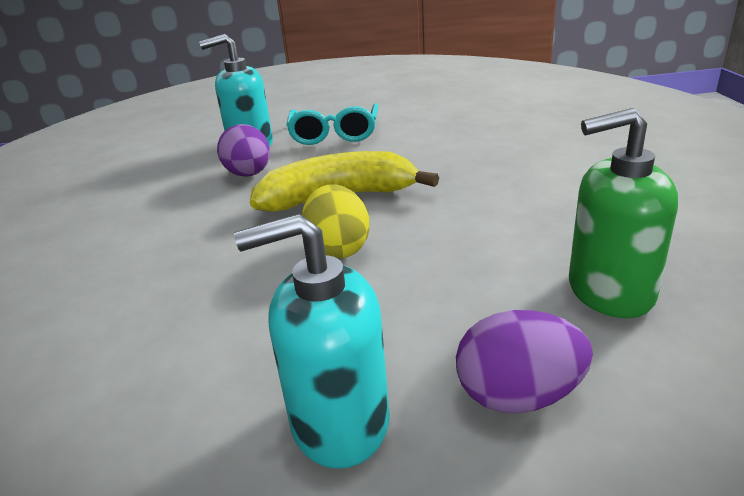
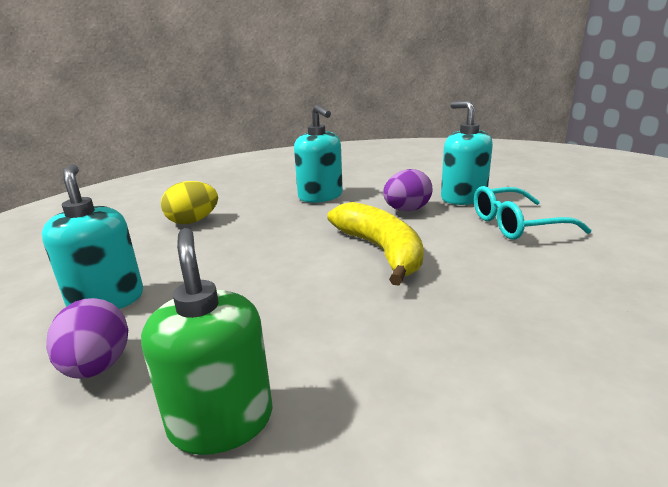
camera: 75 degrees right, 5 degrees down
(135, 224) = (320, 196): none -> turquoise soap dispenser
(338, 249) = (295, 266): yellow egg -> yellow egg (193, 221)

